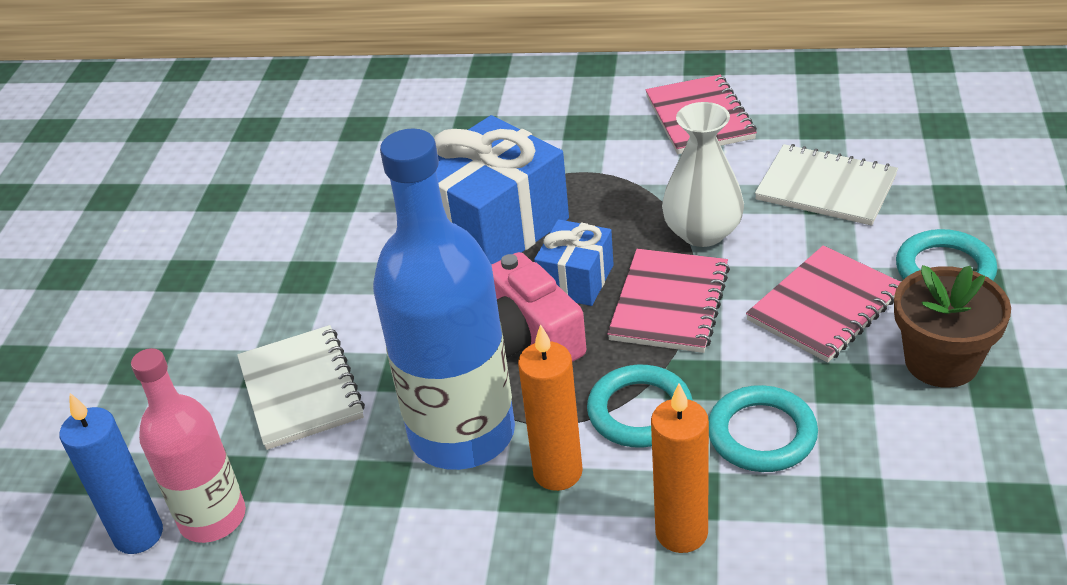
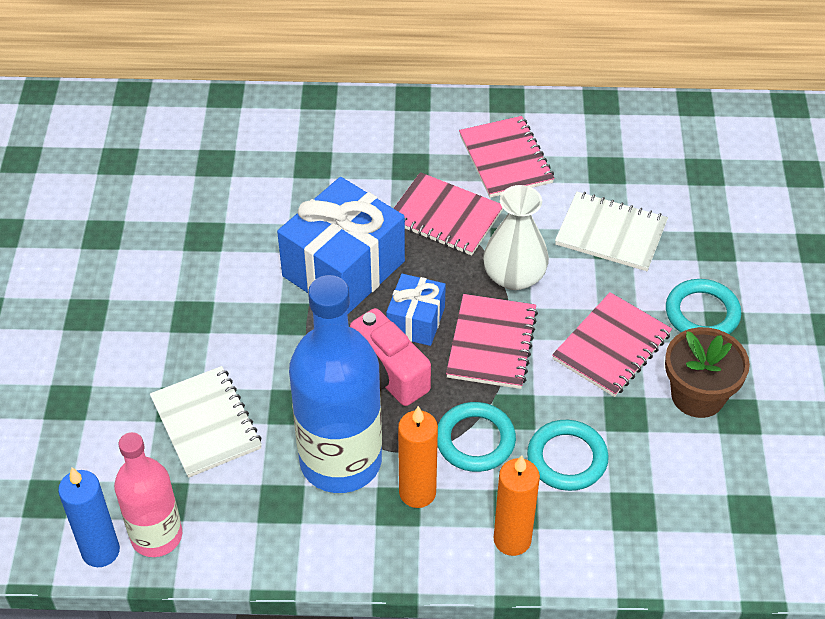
camera: 10 degrees left, 10 degrees up
(622, 174) = (445, 216): none -> pink notebook

